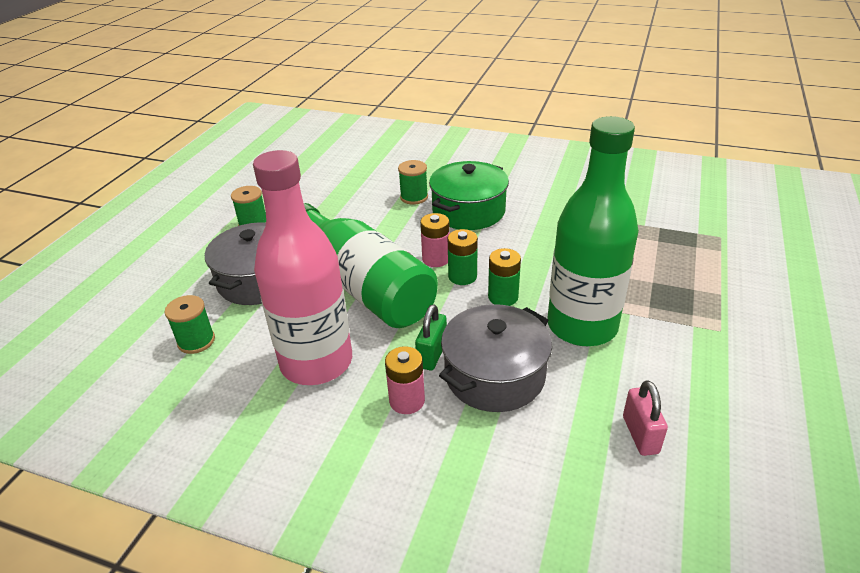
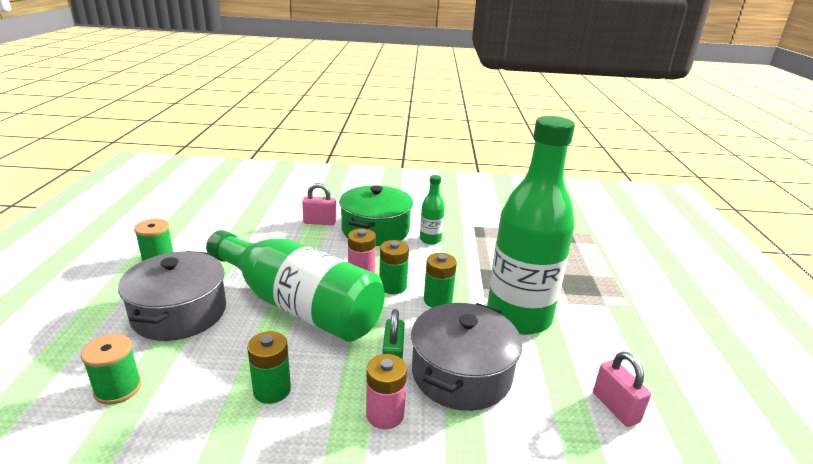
camera: 20 degrees left, 10 degrees down
(316, 362) = (272, 390): pink bottle -> green battery
(414, 197) = (320, 222): green spool -> pink padlock
(523, 228) = (430, 239): none -> green bottle

